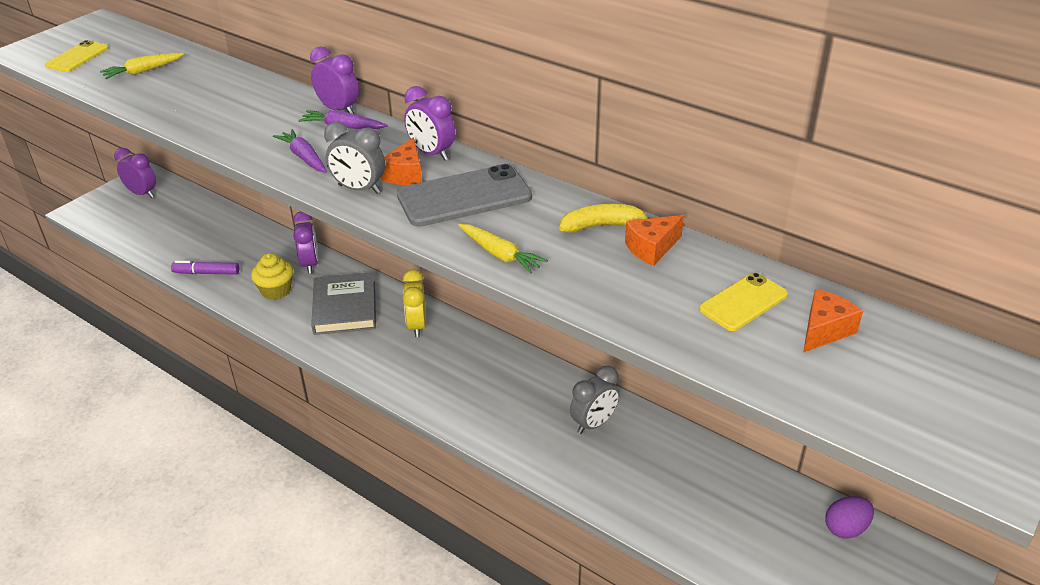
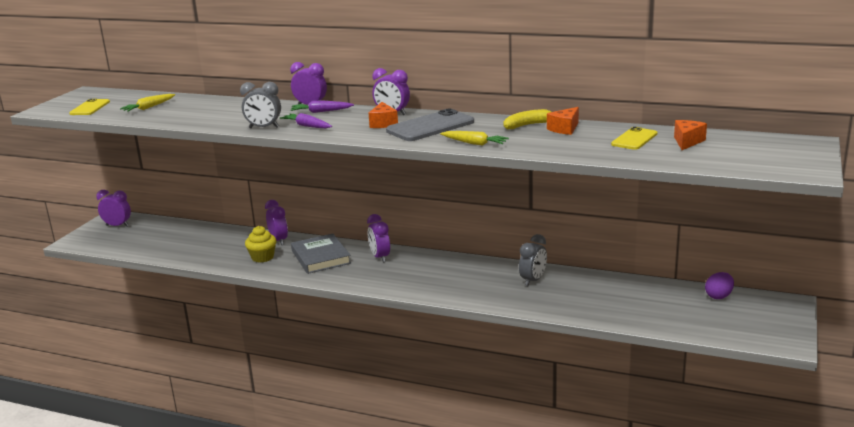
camera: 15 degrees left, 15 degrees down
(206, 273) = (201, 257): purple marker -> none
(359, 189) = (358, 133): grey clock -> grey clock (264, 127)
(417, 326) = (380, 257): yellow clock -> purple clock

